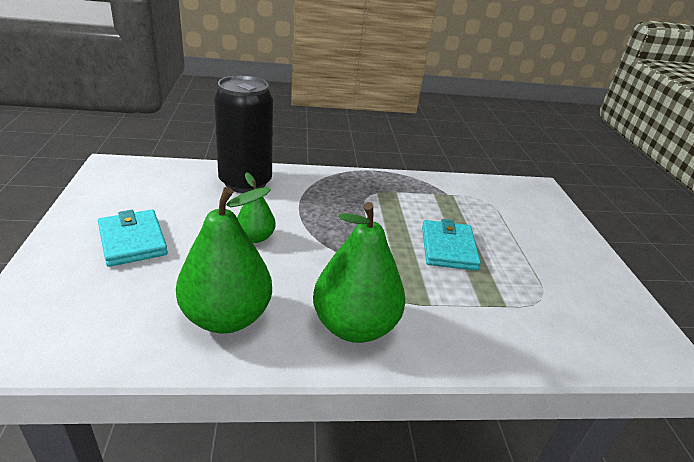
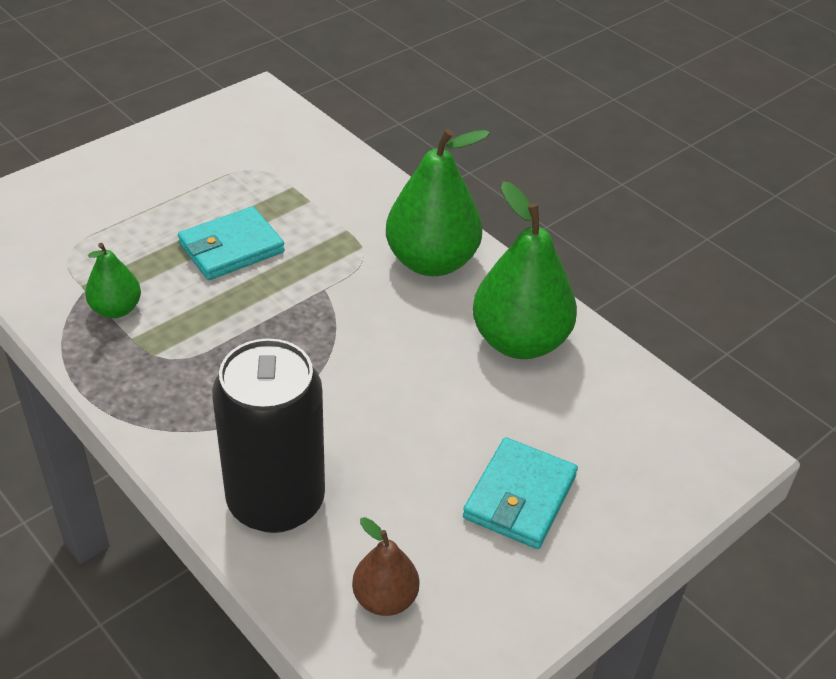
camera: 125 degrees left, 10 degrees up
(158, 181) = (385, 599): none -> brown pear
(255, 237) = (388, 401): green pear -> green pear (116, 309)

